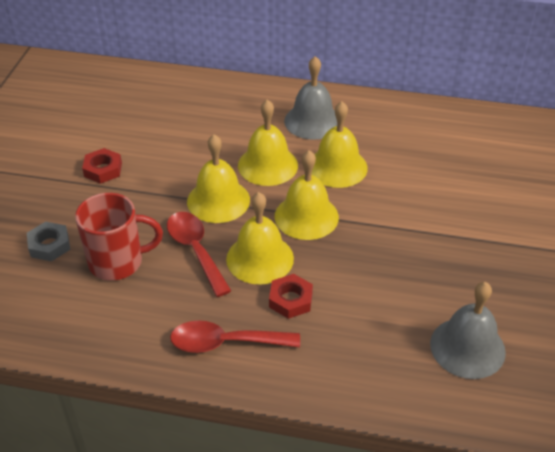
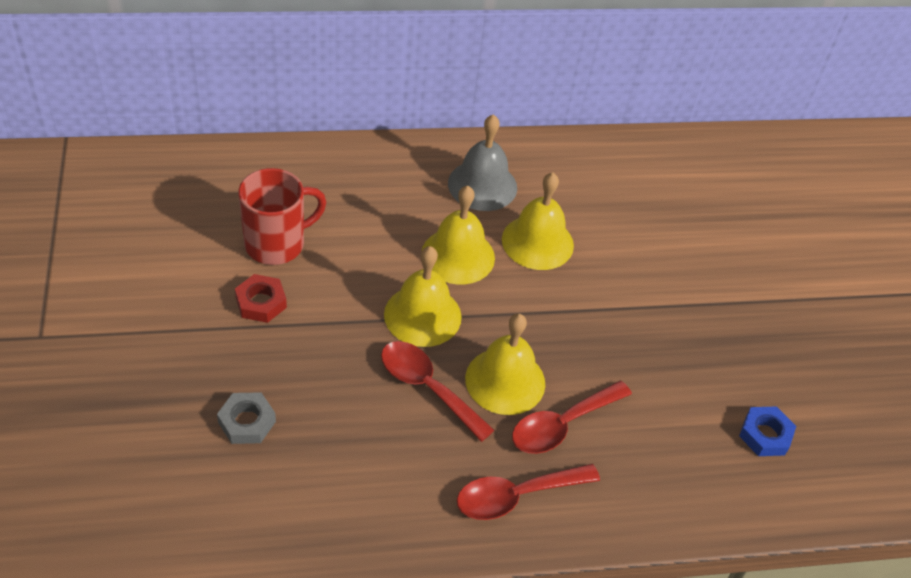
camera: 25 degrees left, 5 degrees up
(118, 262) = (343, 424): red mug -> red mug (277, 244)
(290, 300) = (562, 424): red nut -> red spoon
(306, 216) = (532, 314): yellow bell -> none
(467, 347) = (765, 435): grey bell -> blue nut

